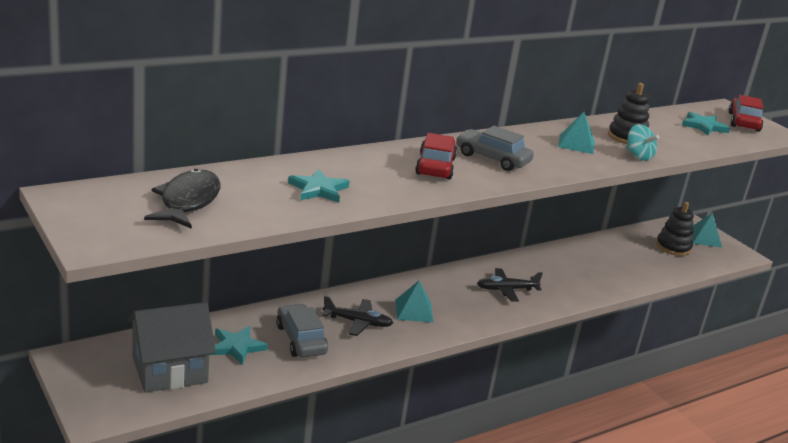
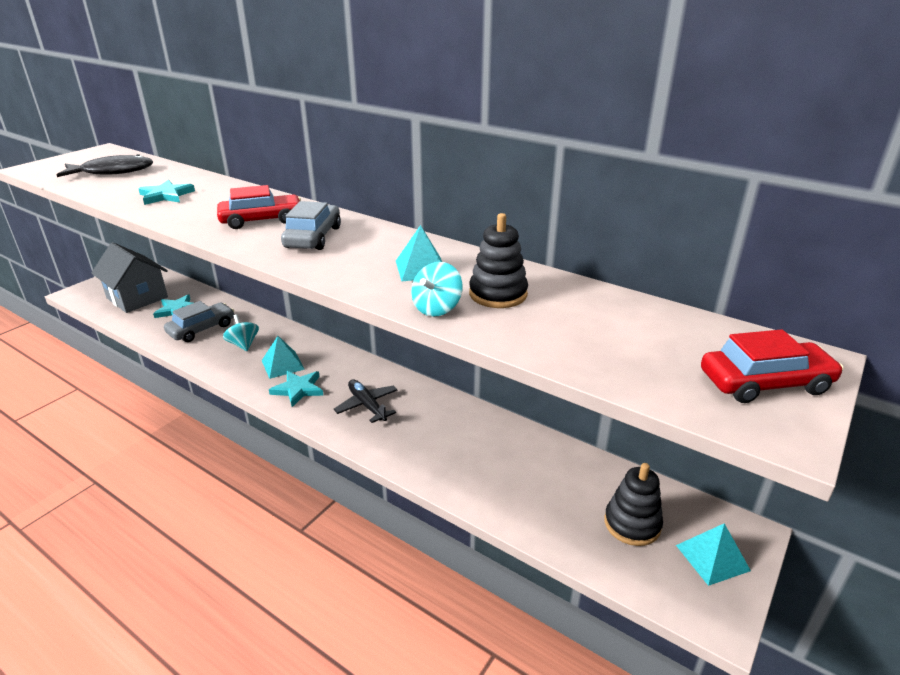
camera: 70 degrees right, 5 degrees up
(357, 322) = (243, 344): black plane -> turquoise spinning top
(704, 126) = (659, 346): turquoise star -> turquoise star (298, 389)

